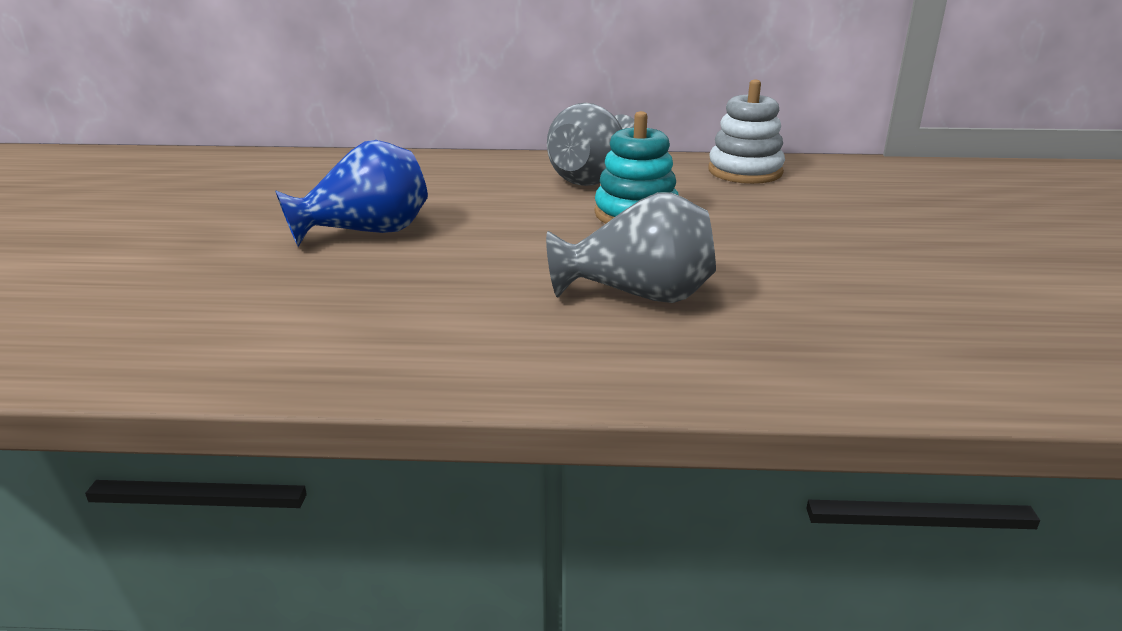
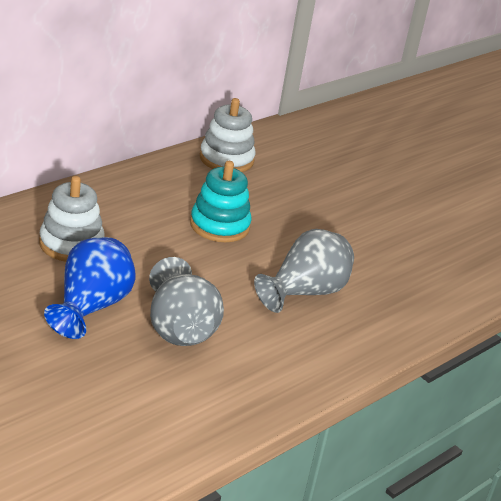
camera: 50 degrees left, 5 degrees up
(446, 188) = (71, 244): none -> white stacking toy
(593, 177) = (147, 197): grey vase -> grey vase (179, 328)

